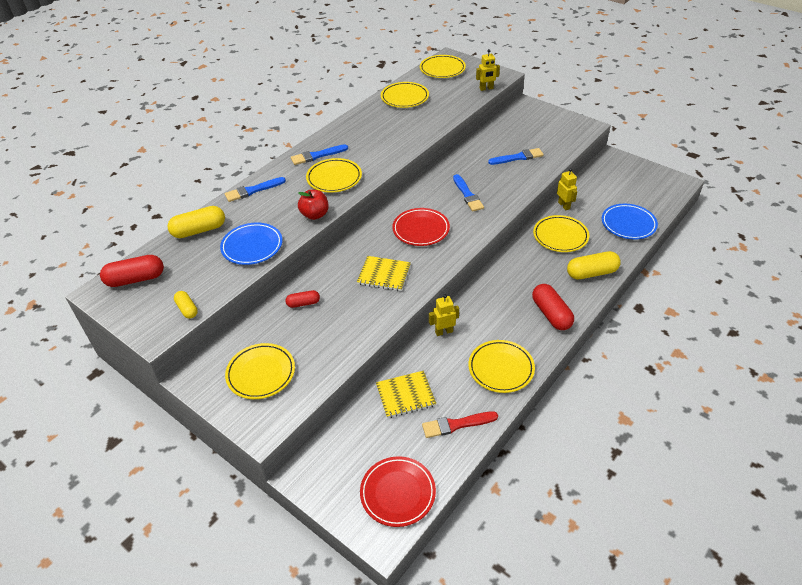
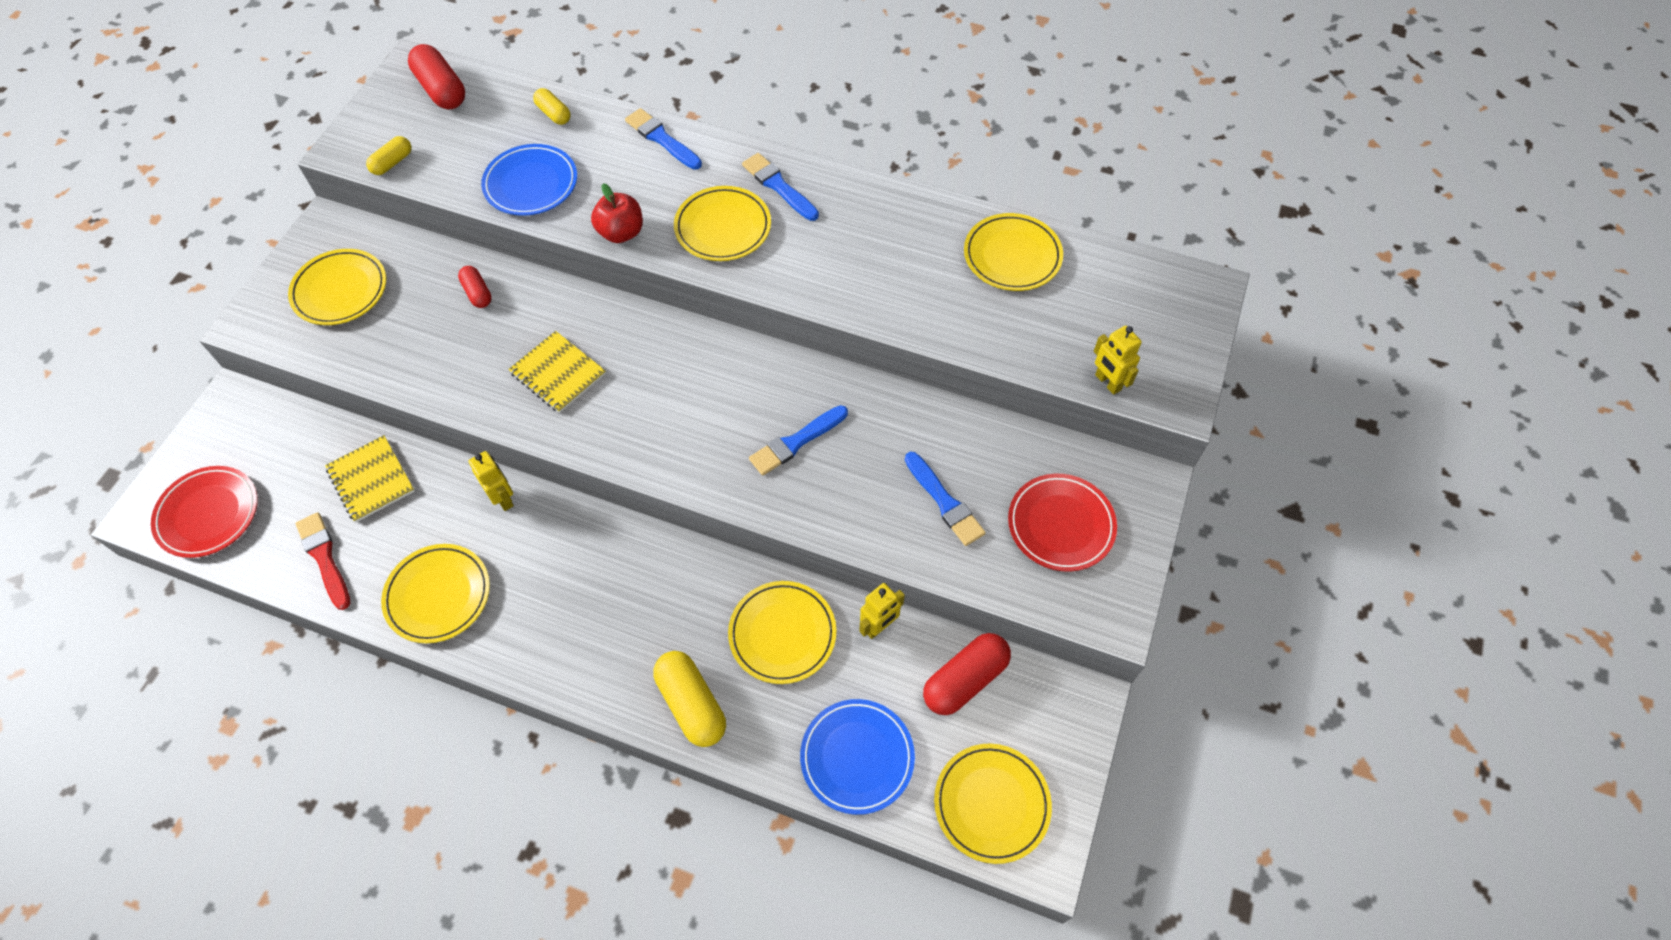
camera: 70 degrees right, 15 degrees up
(199, 230) = (554, 114): yellow capsule -> yellow capsule, size x0.58
(384, 274) = (558, 373): yellow notebook -> yellow notebook turned 45 degrees counterclockwise
(421, 229) = (680, 394): red plate -> red plate (1060, 525)
(442, 69) = (1149, 290): yellow plate -> yellow plate (991, 804)
(551, 314) = (571, 650): red capsule -> red capsule (965, 680)

